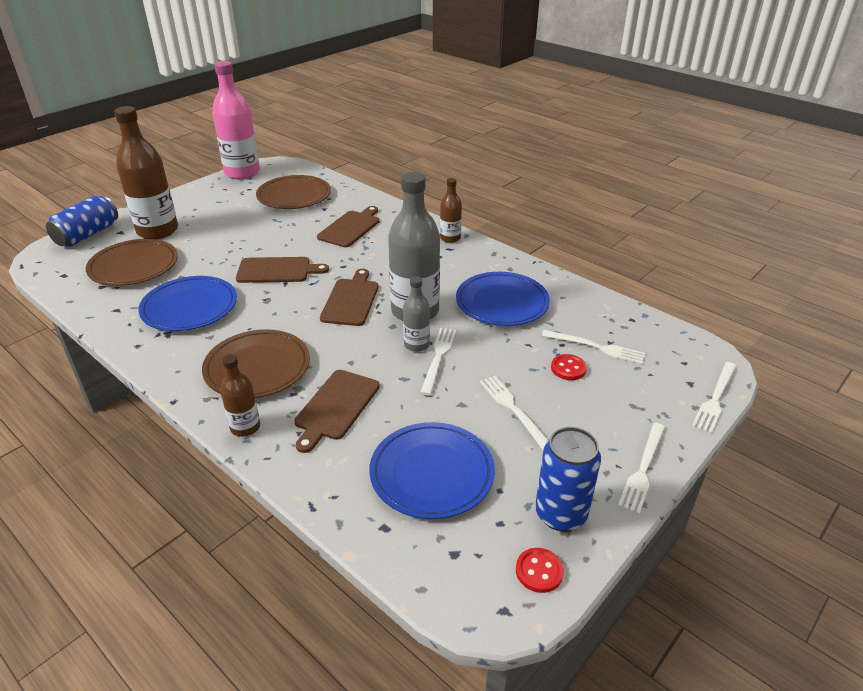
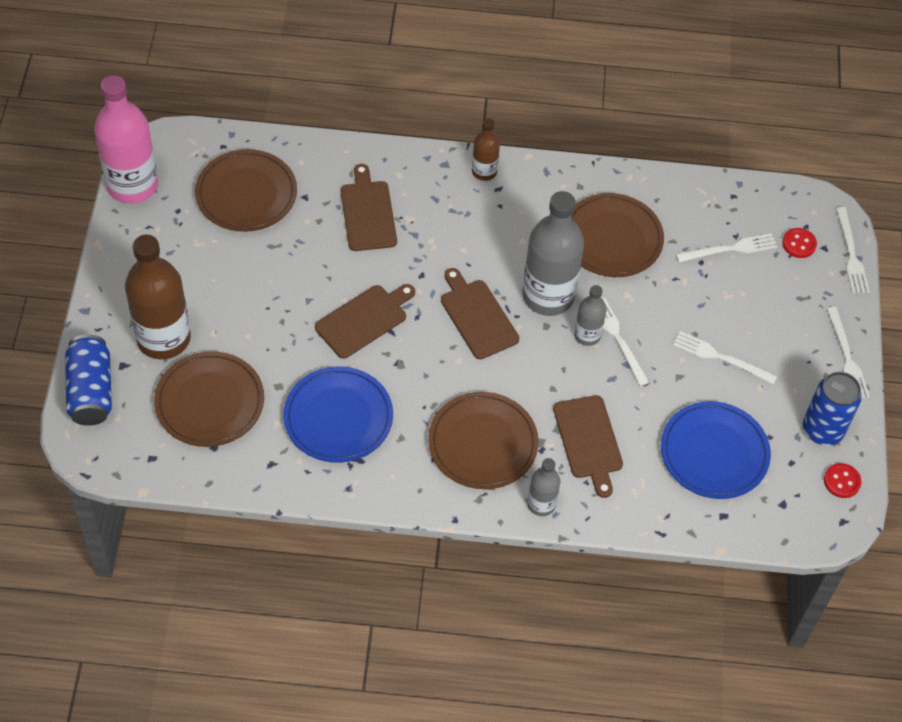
camera: 40 degrees left, 20 degrees up
(245, 427) = (541, 504): brown bottle -> grey bottle
(502, 302) = (612, 238): blue plate -> brown plate
(568, 368) = (726, 287): red button -> red button (799, 244)

